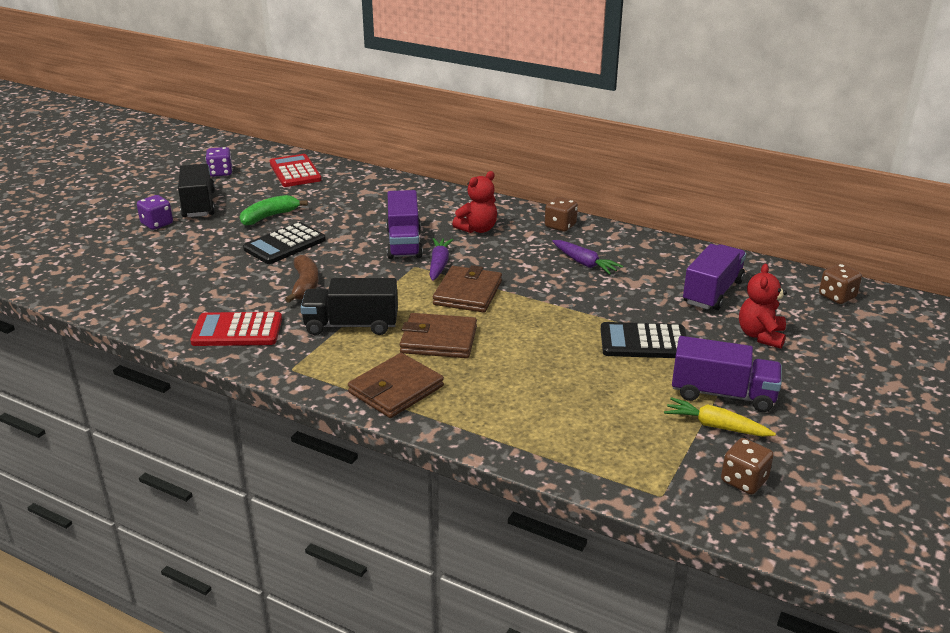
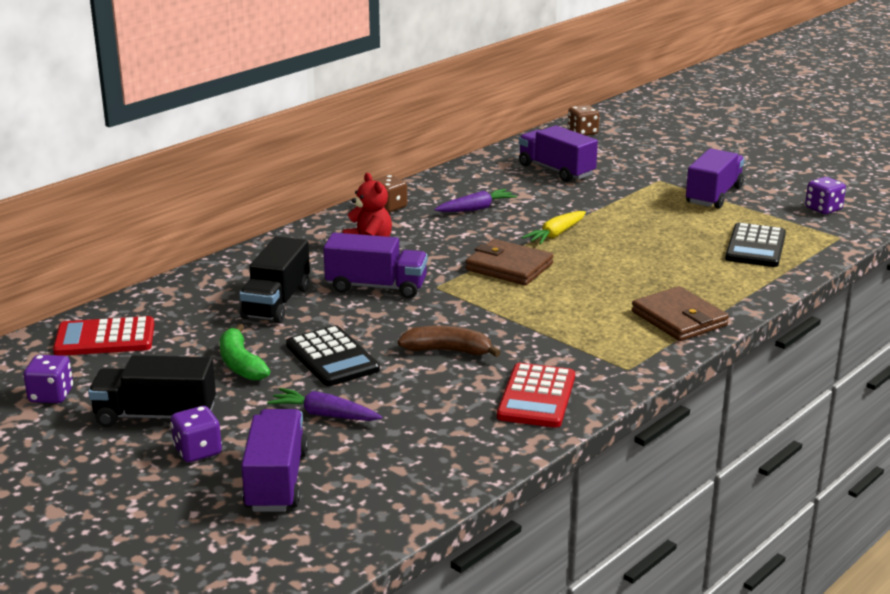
camera: 75 degrees left, 5 degrees down
(121, 253) = (276, 481): none -> purple truck
(351, 325) = (550, 331): black truck -> black truck (276, 303)
(438, 340) = (596, 290): brown wallet -> none
(439, 264) = (439, 274): purple carrot -> purple carrot (324, 415)
(644, 342) = (629, 208): black calculator -> black calculator (755, 247)
(716, 426) = (756, 205): yellow carrot -> yellow carrot (556, 234)
(744, 481) = (823, 209): brown dice -> purple dice
(760, 336) = (633, 168): red teddy bear -> none

